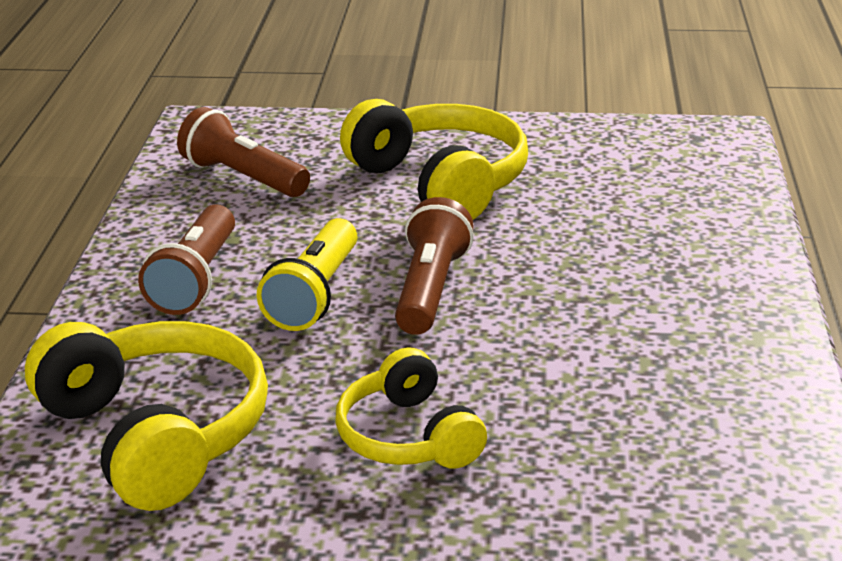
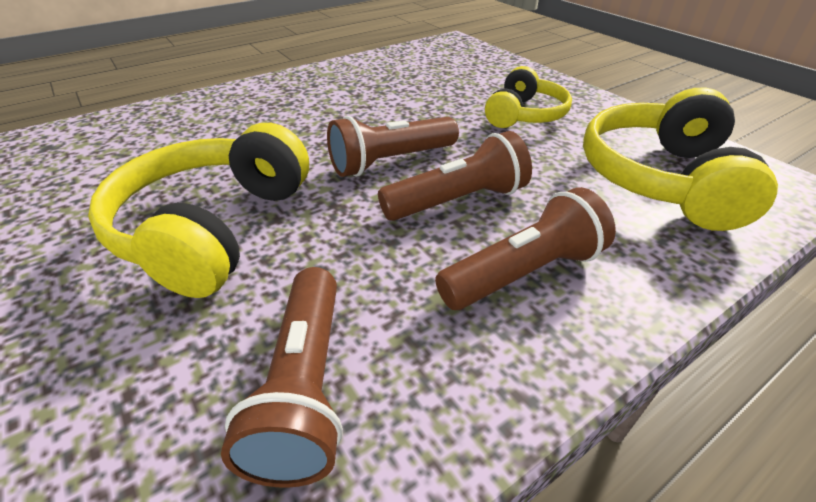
camera: 130 degrees left, 10 degrees up
(315, 295) = (458, 201): yellow flashlight -> brown flashlight

